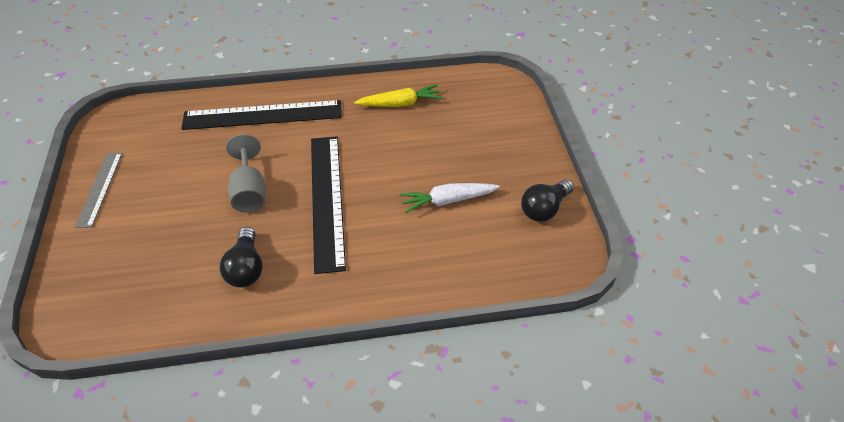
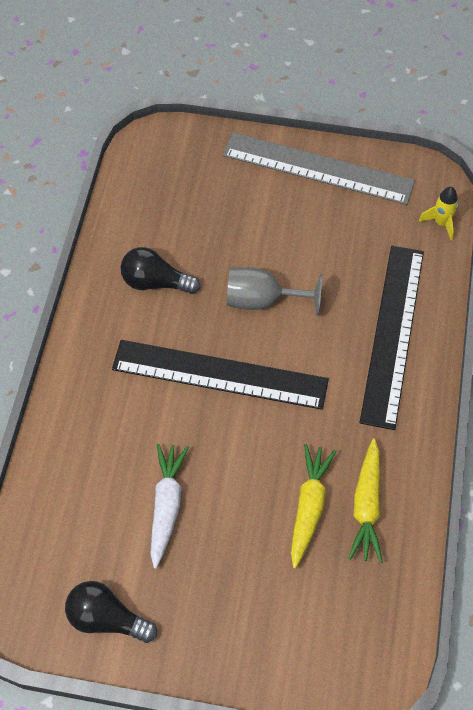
camera: 110 degrees right, 10 degrees up
(100, 188) = (317, 168): grey ruler -> grey ruler, size x1.76
(155, 108) = (441, 223): none -> yellow rocket
(413, 129) = (309, 507): none -> yellow carrot
(544, 208) = (107, 619): black light bulb -> black light bulb turned 45 degrees counterclockwise

